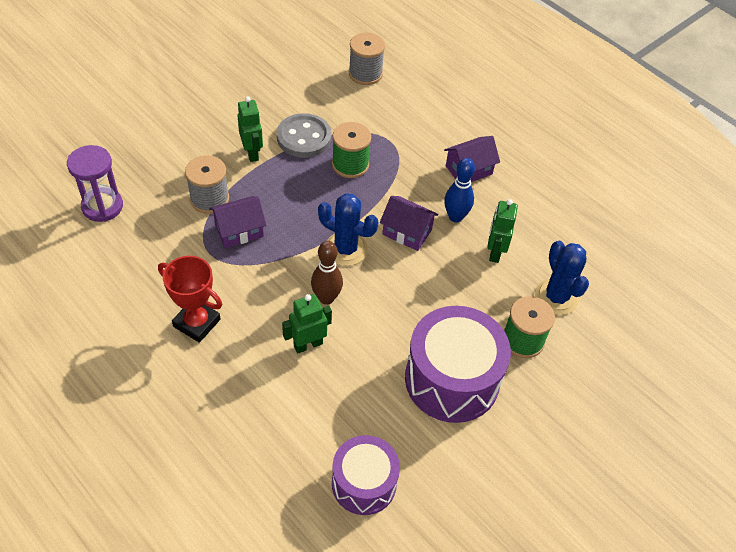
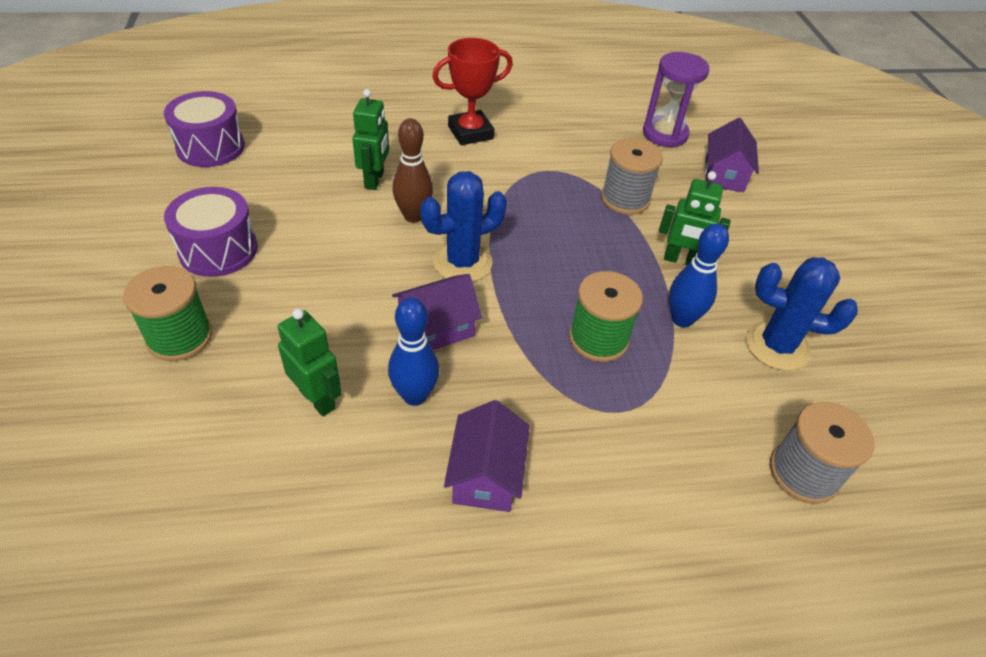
camera: 125 degrees right, 5 degrees down
(239, 231) = (560, 199): purple house -> purple house (724, 175)
(304, 137) = (682, 319): grey button -> blue bowling pin
(452, 379) = (218, 250): purple drum -> purple drum, size x0.63
(556, 297) = (183, 417): blue cactus -> blue cactus (777, 346)

